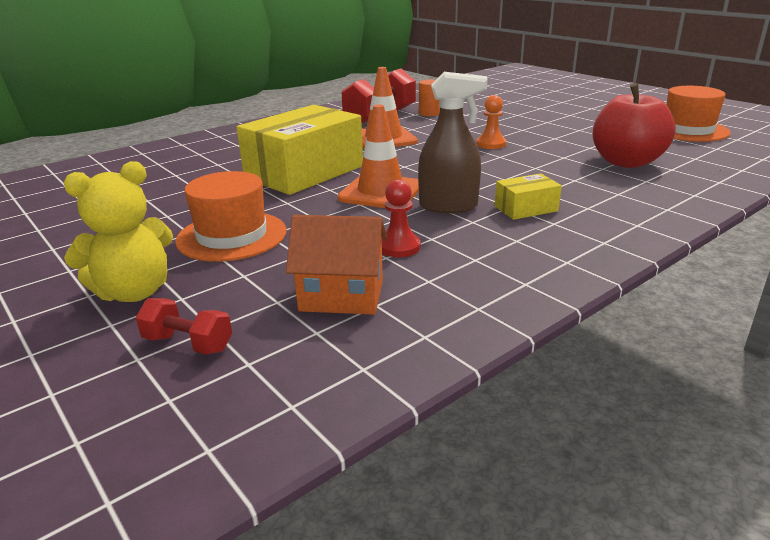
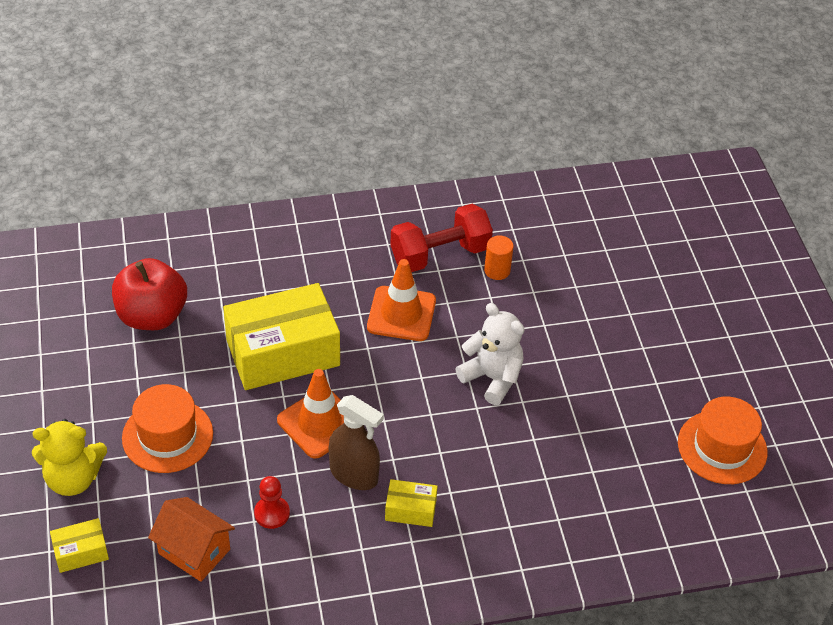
camera: 25 degrees right, 20 degrees up
(188, 344) = (81, 552): red dumbbell -> yellow box
(491, 144) = (492, 378): orange pawn -> white teddy bear
(626, 162) = (579, 479): red apple -> red apple (152, 316)

